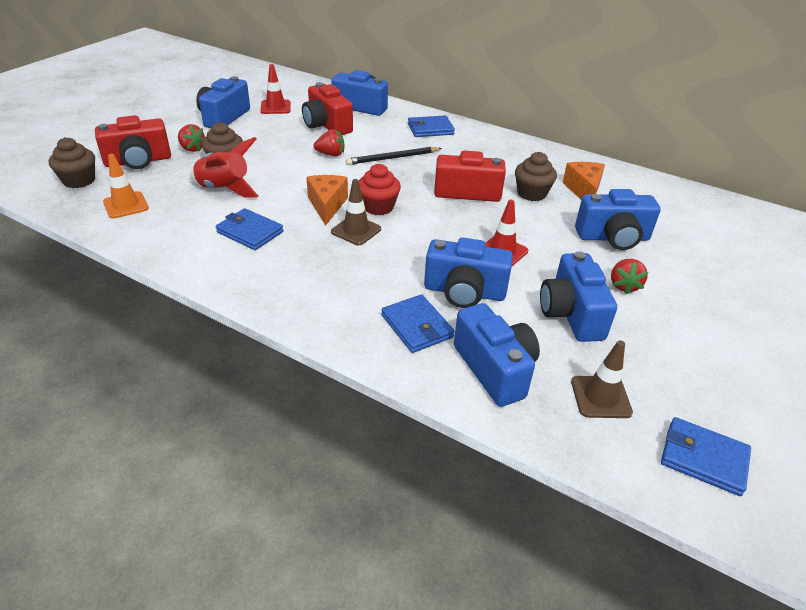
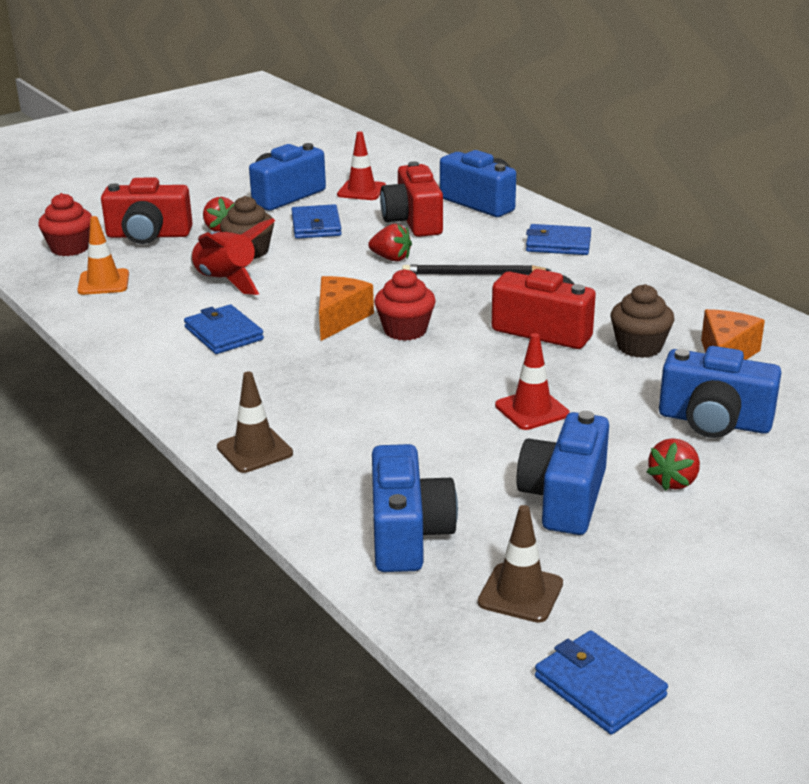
camera: 25 degrees right, 10 degrees down
(79, 180) = (70, 248): brown cupcake -> red cupcake
(356, 230) = (354, 353): brown traffic cone -> brown traffic cone (254, 450)
(417, 326) = (348, 470): blue wallet -> blue wallet (316, 225)
(464, 292) = (439, 446): blue camera -> none

